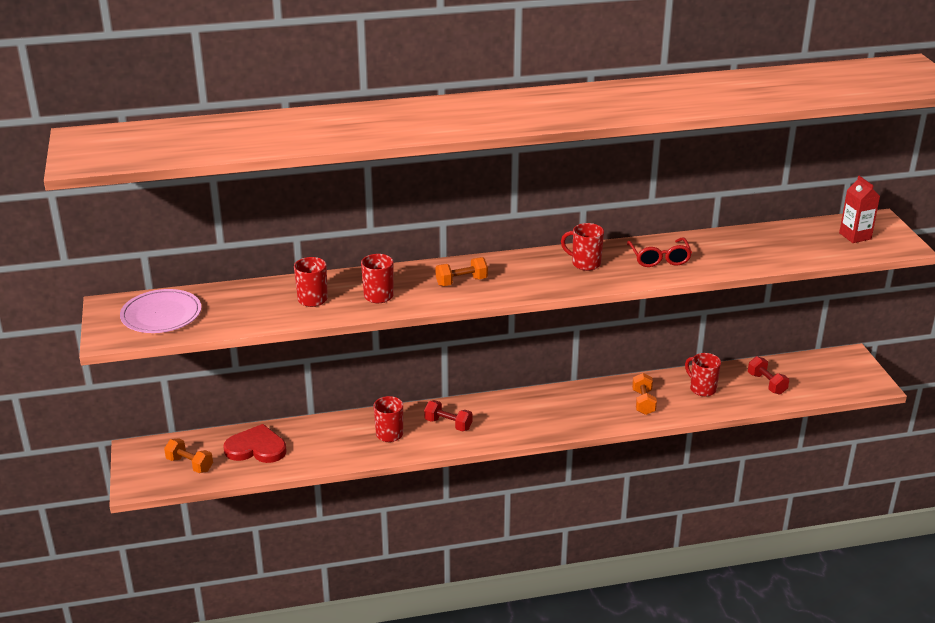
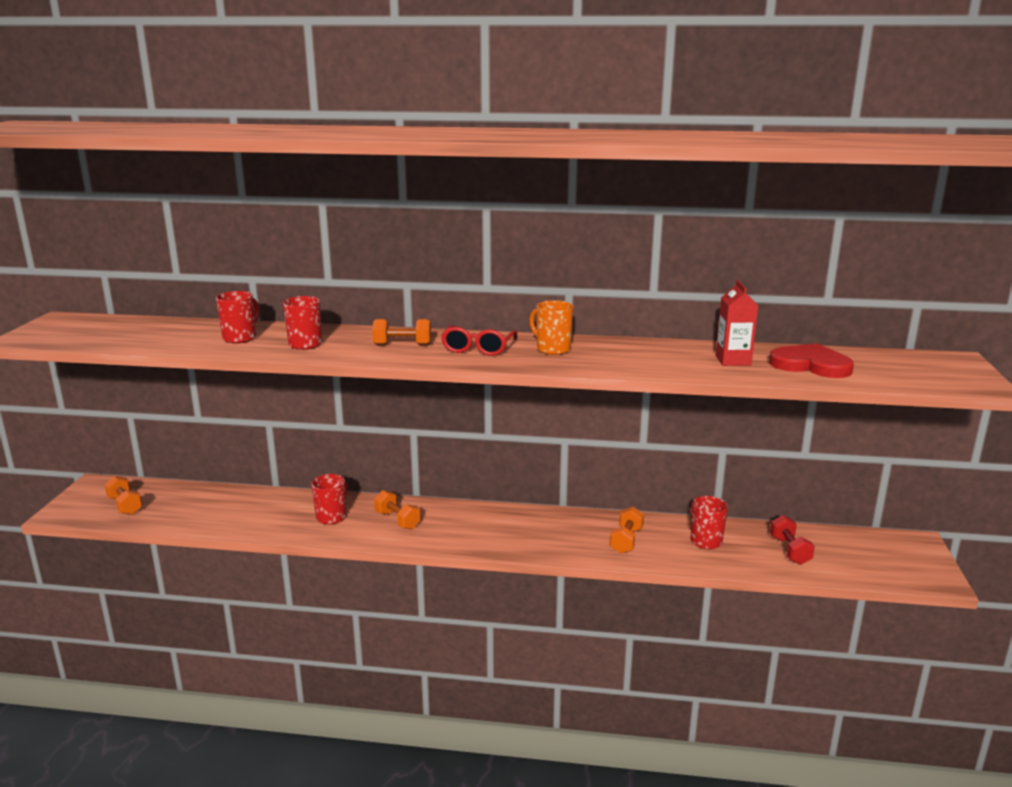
camera: 20 degrees right, 10 degrees down
(161, 315) = (91, 330): pink plate -> none
(256, 448) = (197, 504): red heart -> red heart (810, 365)
(448, 424) = (397, 520): red dumbbell -> orange dumbbell
(585, 264) = (552, 349): red mug -> orange mug
(659, 258) = (643, 356): red glasses -> red glasses (478, 348)
(855, 236) = (914, 368): red carton -> red carton (733, 360)

